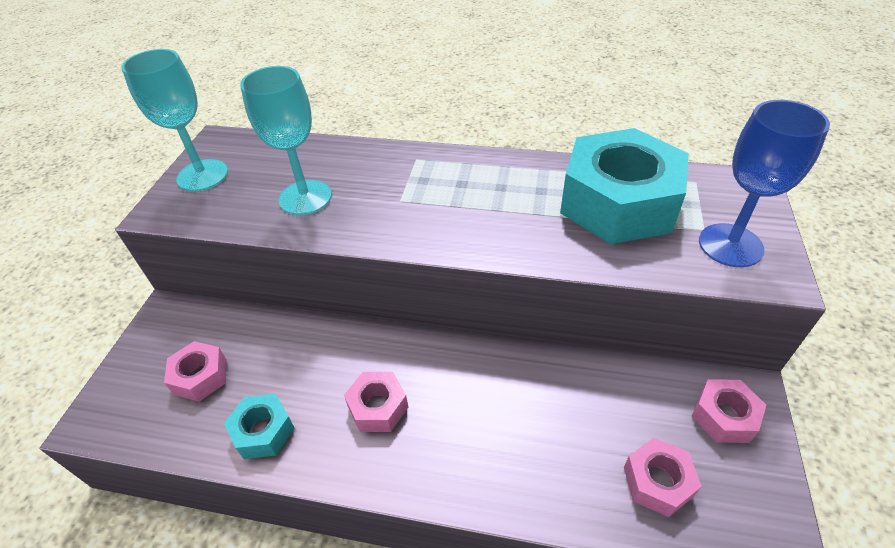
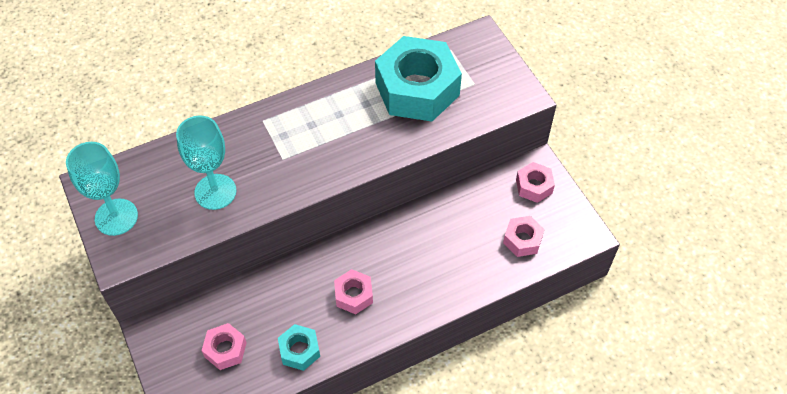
camera: 40 degrees left, 10 degrees up
(730, 245) = (493, 88): blue goblet -> none

